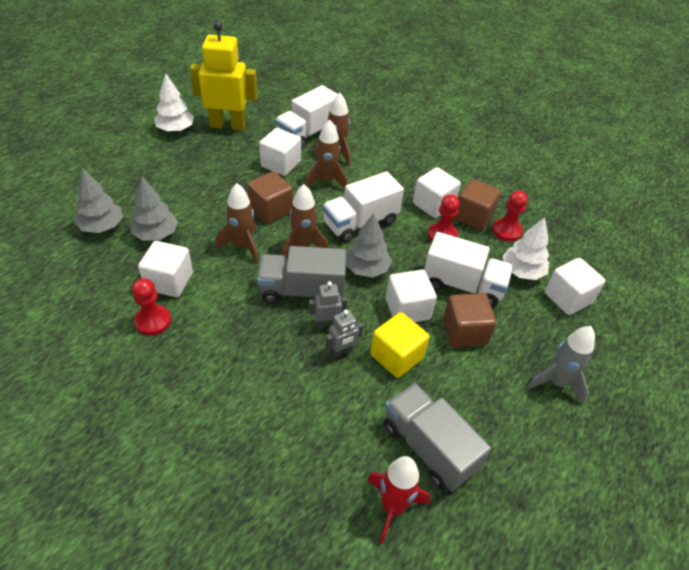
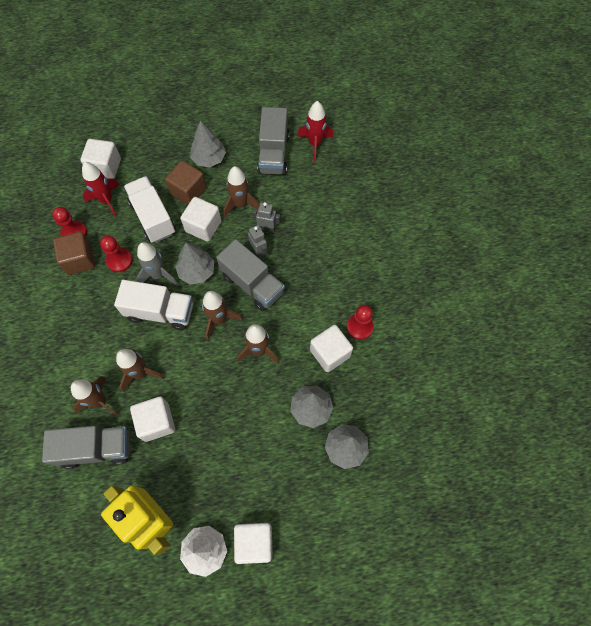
camera: 135 degrees left, 20 degrees up
(271, 210) = (210, 372): brown cube -> none
(307, 133) = (96, 448): white truck -> grey truck
(327, 324) = (259, 250): grey robot -> grey robot turned 150 degrees counterclockwise
(396, 356) = (240, 204): yellow cube -> brown rocket
(433, 205) = (92, 290): white cube -> white cube (254, 542)
(490, 382) = (209, 158): none -> grey tree
(522, 271) = (106, 200): white tree -> red rocket
(556, 382) = (176, 135): grey rocket -> grey rocket (158, 275)

